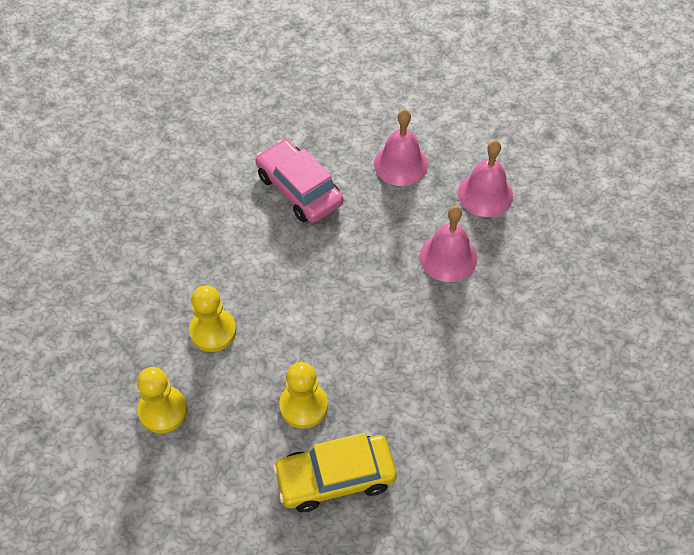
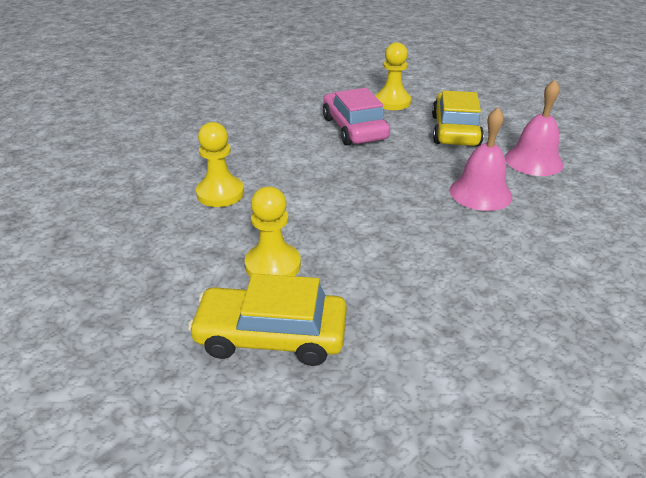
camera: 20 degrees right, 20 degrees down
(163, 410) = (132, 235): yellow pawn -> yellow pawn (392, 102)
(400, 164) = (455, 130): pink bell -> yellow car

